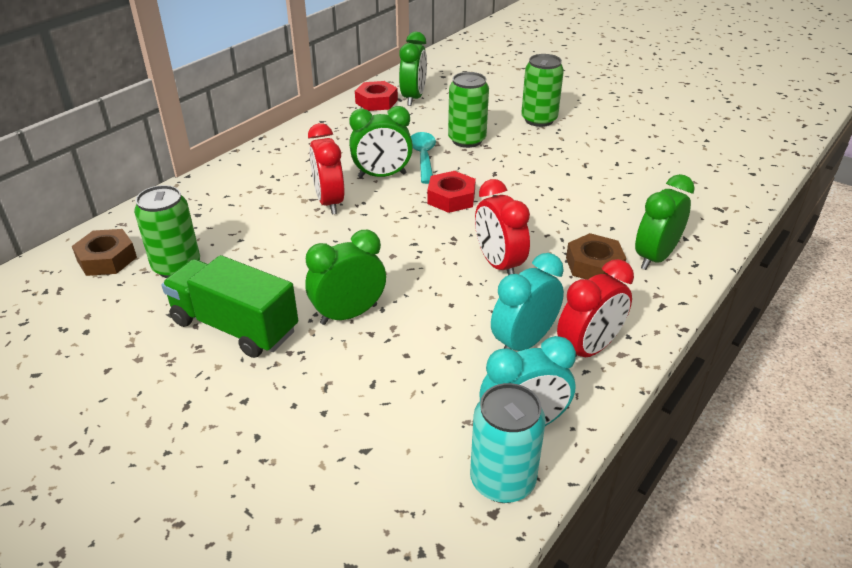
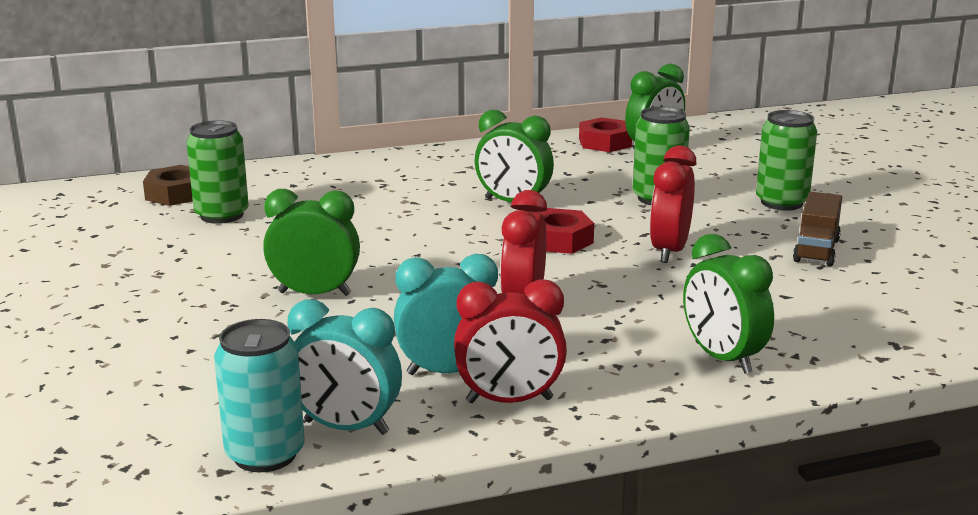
camera: 35 degrees right, 15 degrees down
(235, 326) = (207, 269): green truck -> none
(329, 202) = (426, 209): red clock -> red clock (669, 251)
(423, 157) = (583, 200): turquoise spoon -> none
(594, 265) = (633, 340): brown nut -> none
(601, 152) = (816, 250): none -> brown truck
(655, 257) = (722, 358): green clock -> green clock turned 105 degrees counterclockwise

